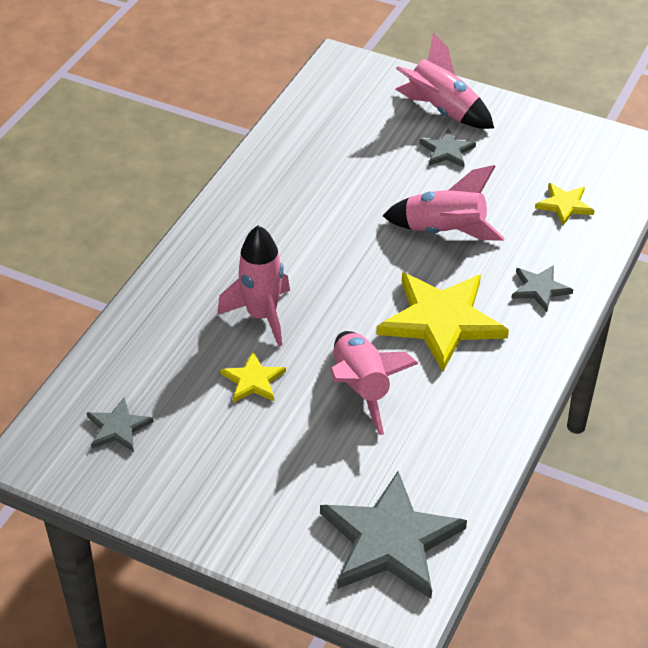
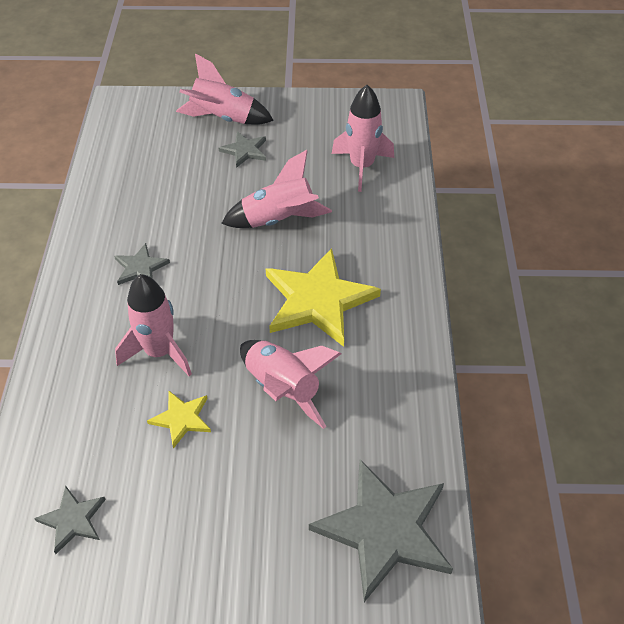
camera: 25 degrees left, 5 degrees up
(540, 289) = (381, 243): grey star -> grey star (140, 267)
(564, 205) = (361, 166): yellow star -> pink rocket

